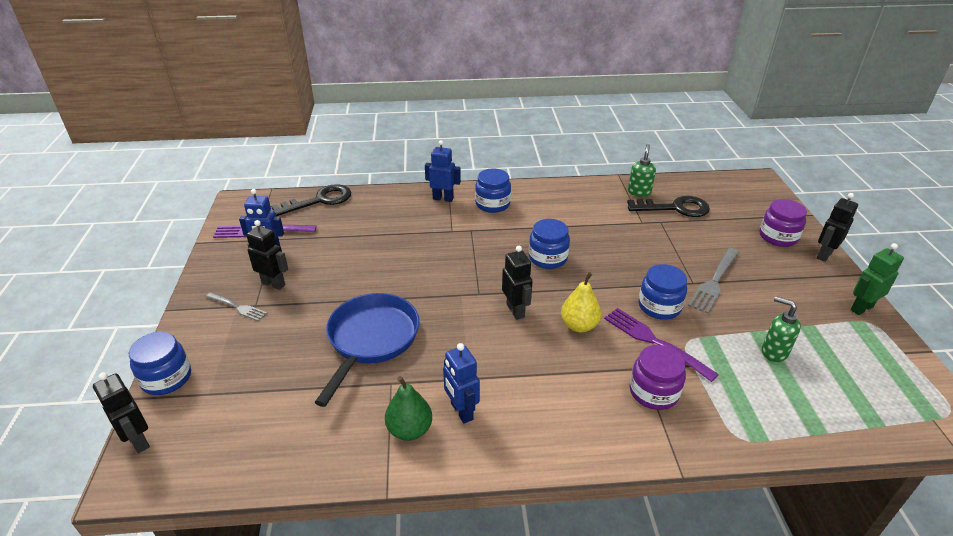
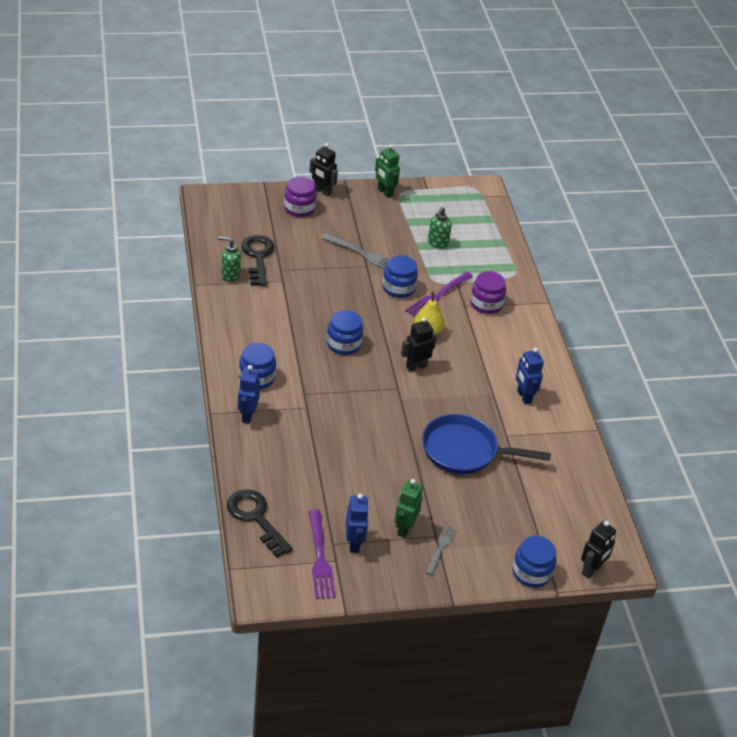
camera: 100 degrees left, 5 degrees up
(273, 284) = (404, 528): black robot -> green robot
(409, 430) = (545, 422): green pear -> none
(461, 411) = (524, 397): blue robot -> blue robot turned 105 degrees clockwise

